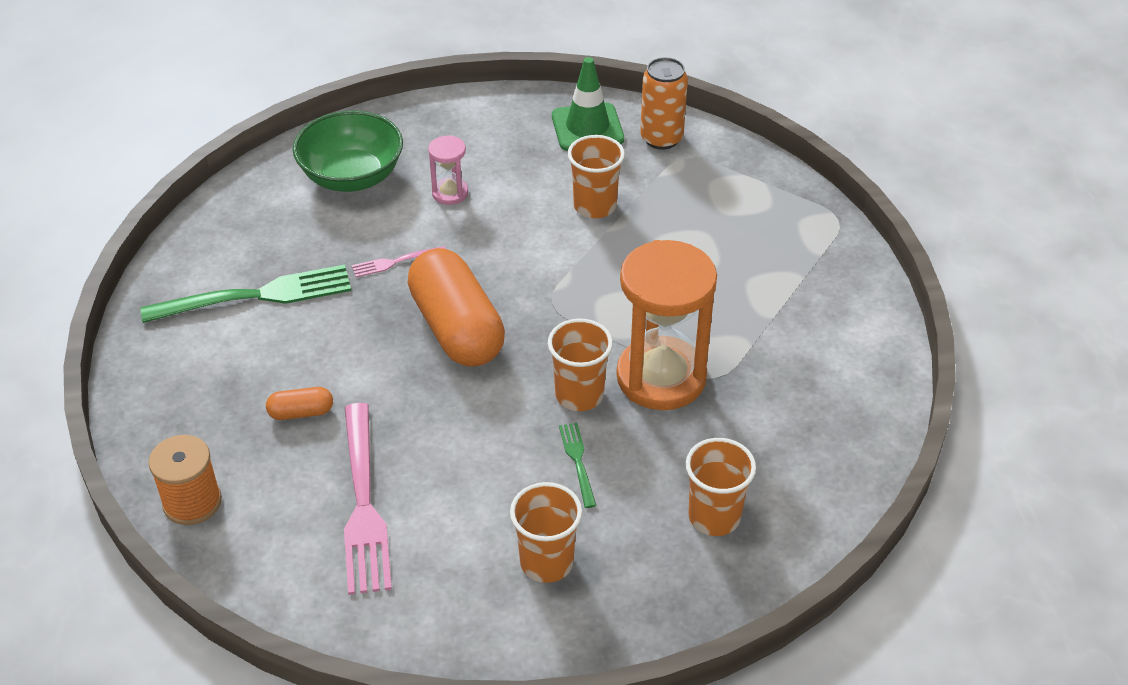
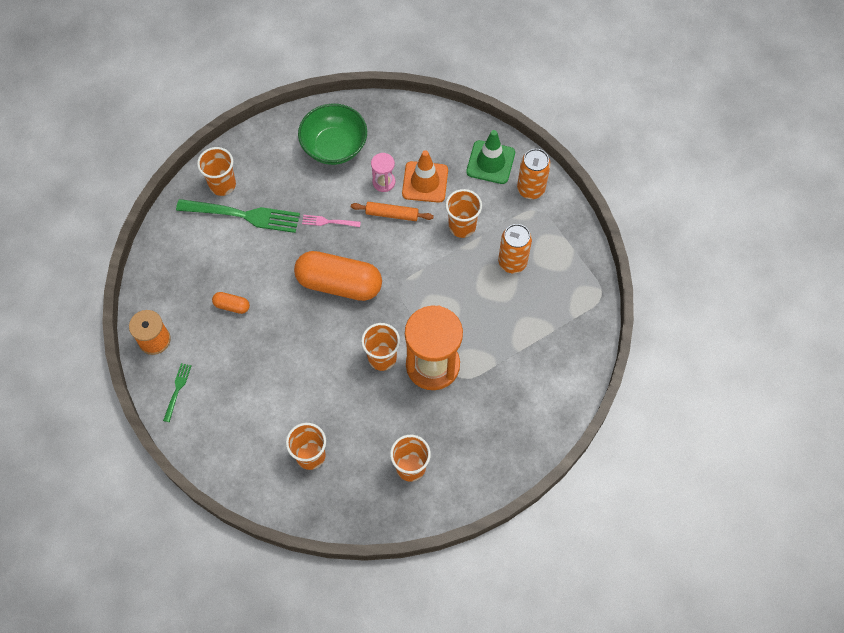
camera: 25 degrees right, 20 degrees up
(202, 270) = (222, 185): none -> orange cup
(363, 503) = (237, 378): pink fork -> none
(457, 328) = (339, 284): orange capsule -> orange capsule turned 75 degrees counterclockwise
(485, 224) = (392, 214): none -> orange rolling pin
(509, 175) = (425, 182): none -> orange traffic cone
(577, 461) = (358, 401): green fork -> green fork (177, 390)
(692, 222) = (512, 262): none -> orange can

